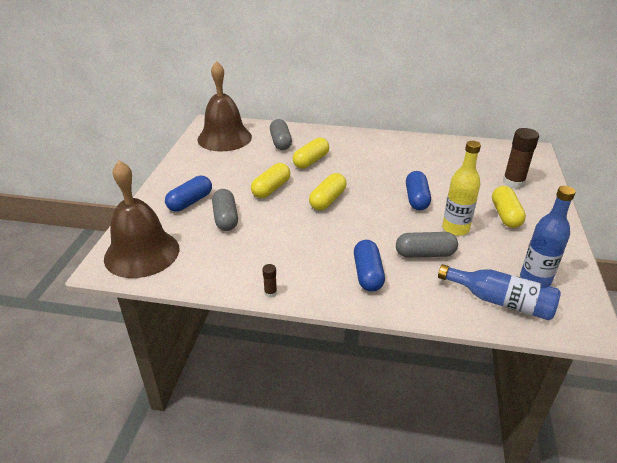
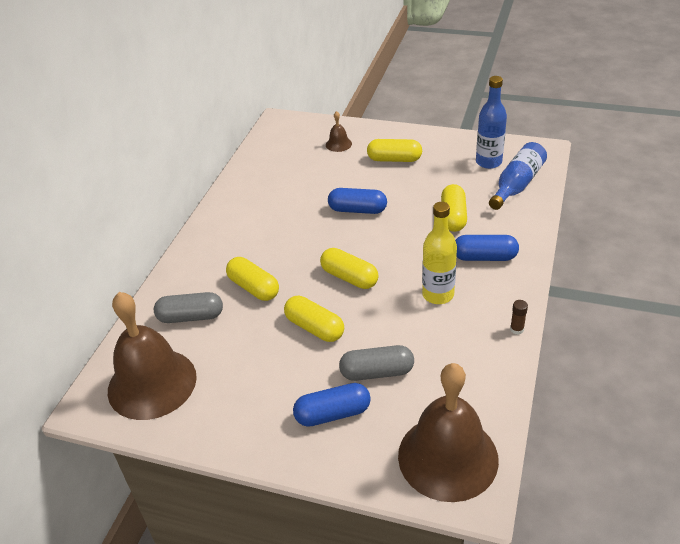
camera: 80 degrees left, 5 degrees up
(190, 202) = (333, 414): blue capsule -> blue capsule turned 60 degrees counterclockwise
(425, 254) = (453, 217): grey capsule -> yellow capsule
(455, 229) = (413, 192): yellow bottle -> yellow bottle (438, 295)
(513, 182) = (338, 144): brown glue stick -> brown bell

